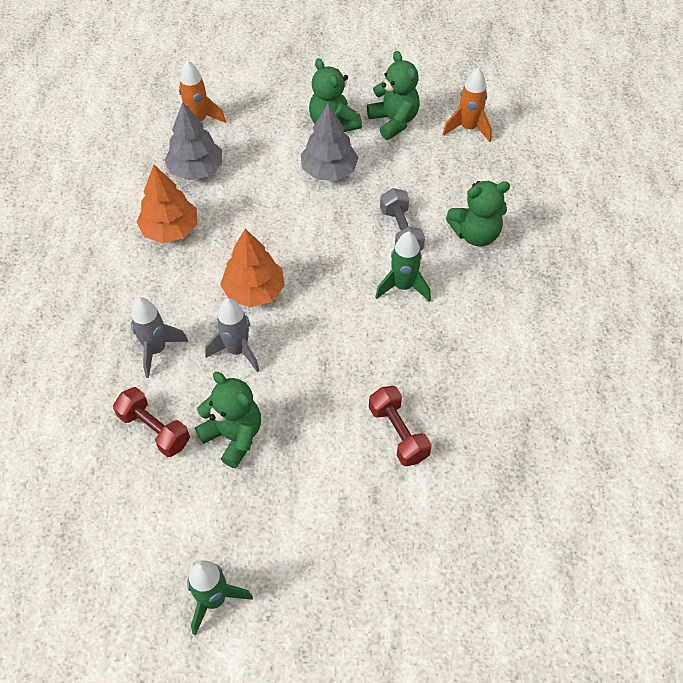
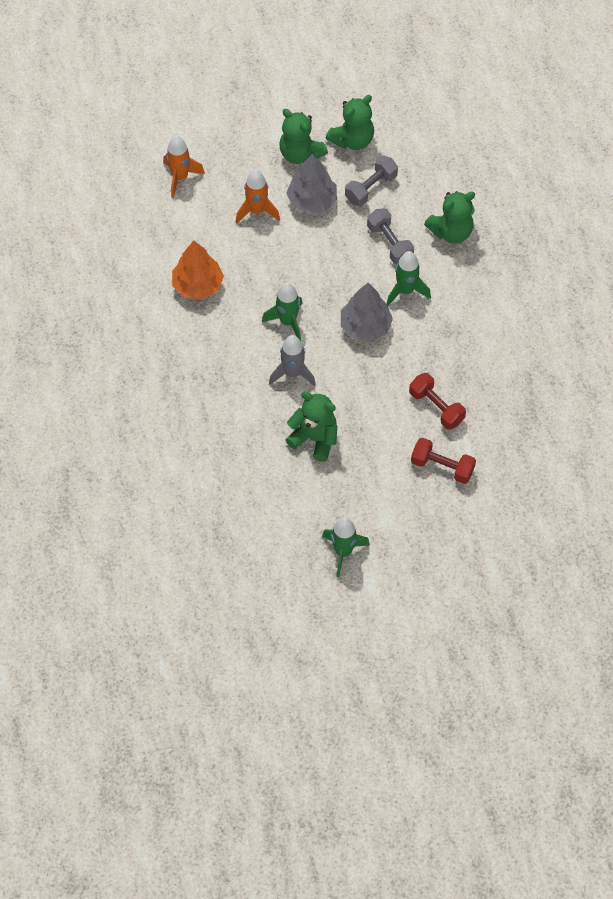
camera: 15 degrees left, 5 degrees up
(154, 429) = (253, 448): red dumbbell -> red dumbbell (442, 466)
(156, 350) = (228, 387): grey rocket -> none
(196, 169) = (197, 225): grey tree -> grey tree (365, 326)
(254, 291) = (287, 322): orange tree -> green rocket
(394, 121) = (352, 140): green teddy bear -> green teddy bear turned 90 degrees clockwise
(398, 171) = (371, 188): none -> grey dumbbell
(468, 128) = (419, 133): orange rocket -> orange rocket (257, 211)

